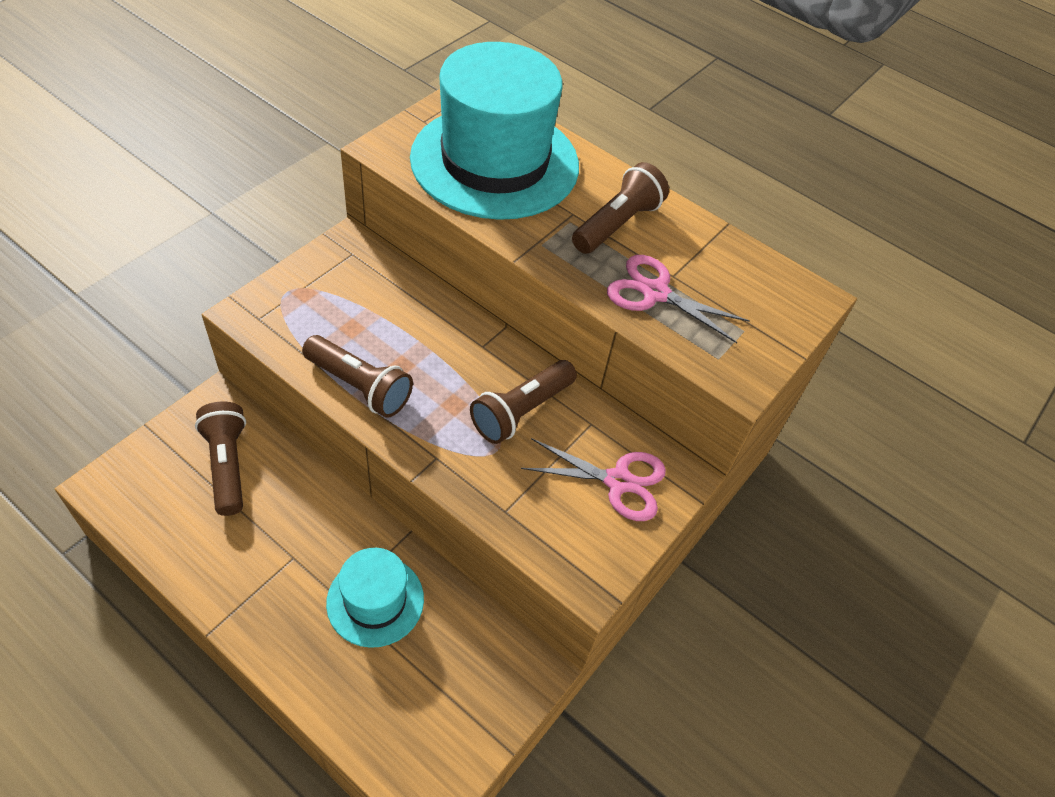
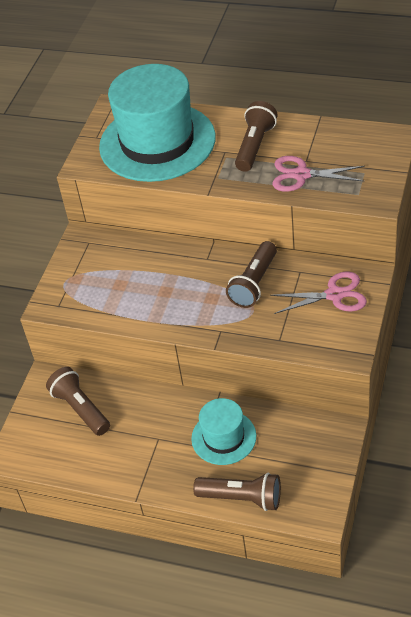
camera: 10 degrees left, 5 degrees down
(359, 386) = (148, 314): brown flashlight -> brown flashlight (242, 498)

